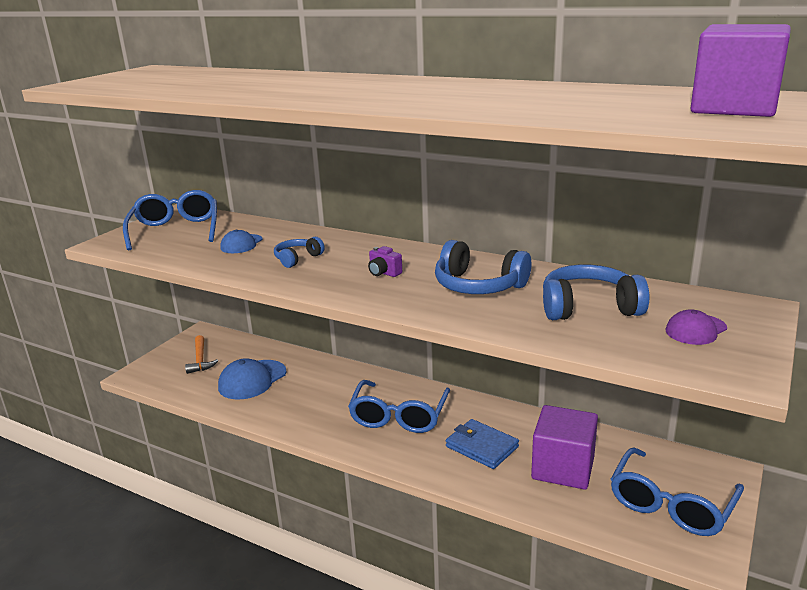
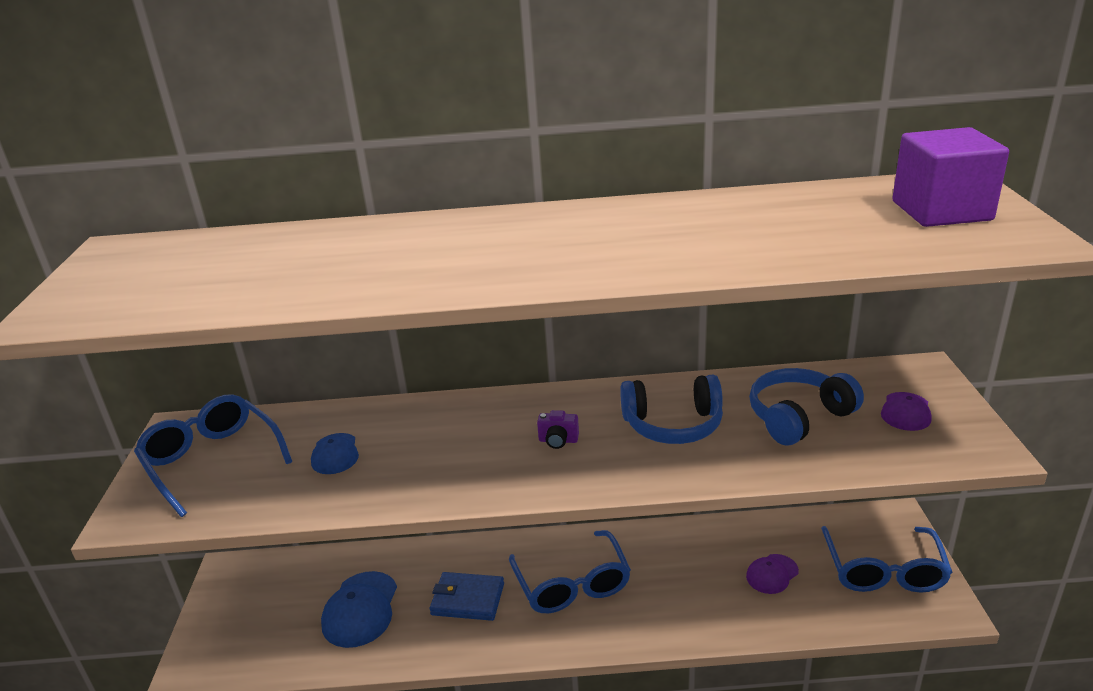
camera: 30 degrees left, 5 degrees up
(200, 359) = (263, 609): orange hammer -> none
(297, 259) = (434, 453): blue headphones -> none
(481, 446) = (683, 584): blue wallet -> blue wallet (467, 599)
(563, 468) = (772, 574): purple cube -> purple cap

